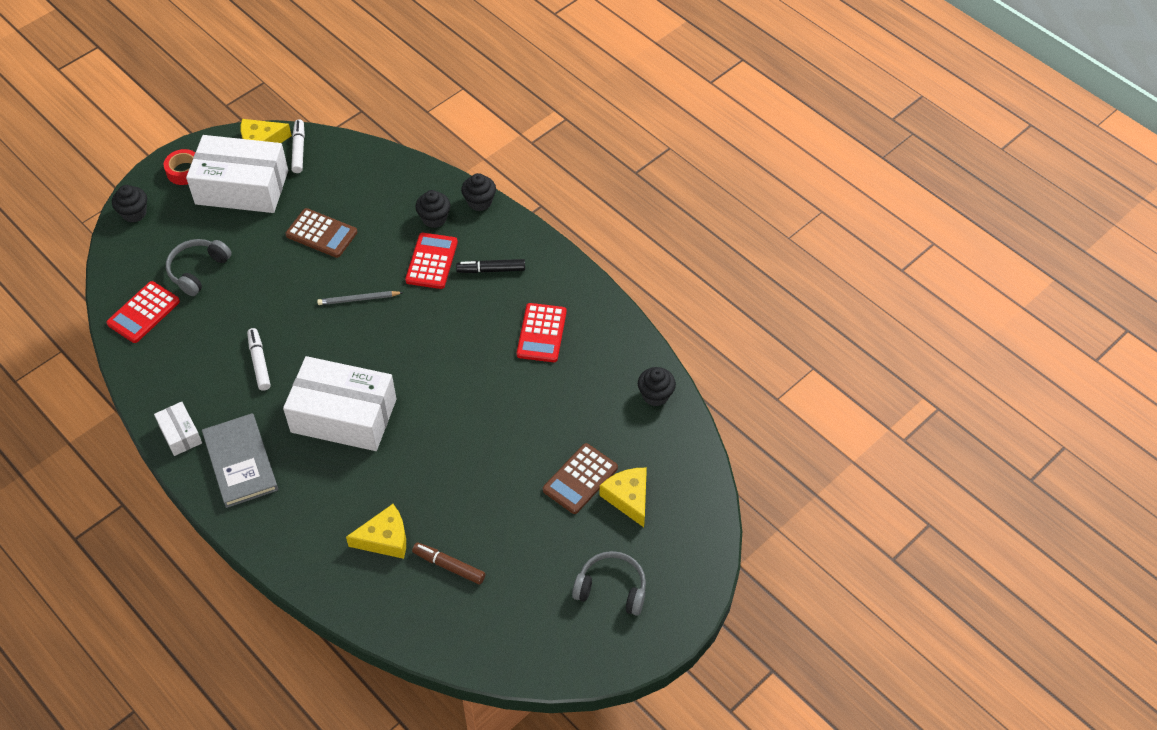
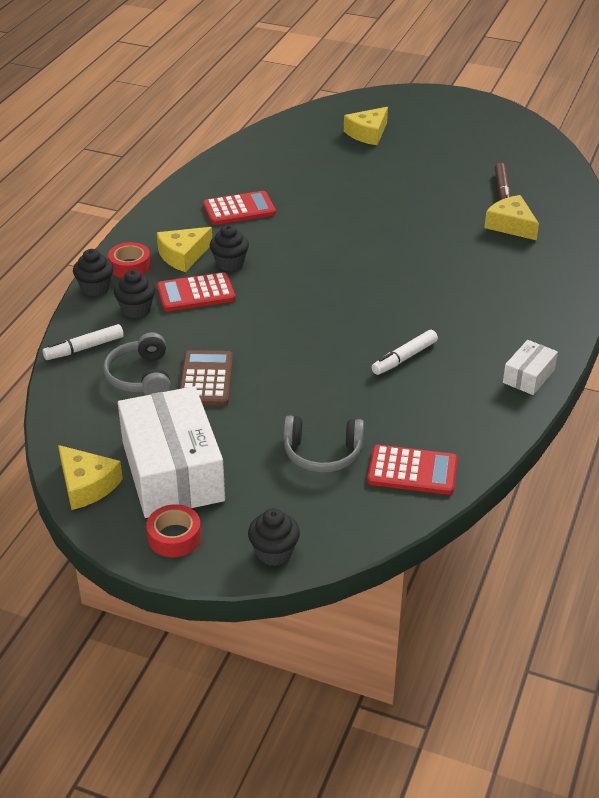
camera: 115 degrees left, 15 degrees down
(240, 462) = (520, 326): grey book -> none
(299, 150) = (83, 447): white marker -> white marker (84, 348)
(344, 415) = (417, 285): white box -> none
(358, 299) = (277, 322): grey pencil -> none
(491, 270) = (183, 255): black marker -> yellow cheese
(497, 231) = (130, 266): none -> red tape
(580, 479) = (370, 156): brown calculator -> none
(611, 588) = (449, 123): grey headphones -> grey headphones (141, 377)
(655, 395) = (262, 143): black cupcake -> black cupcake (230, 263)

